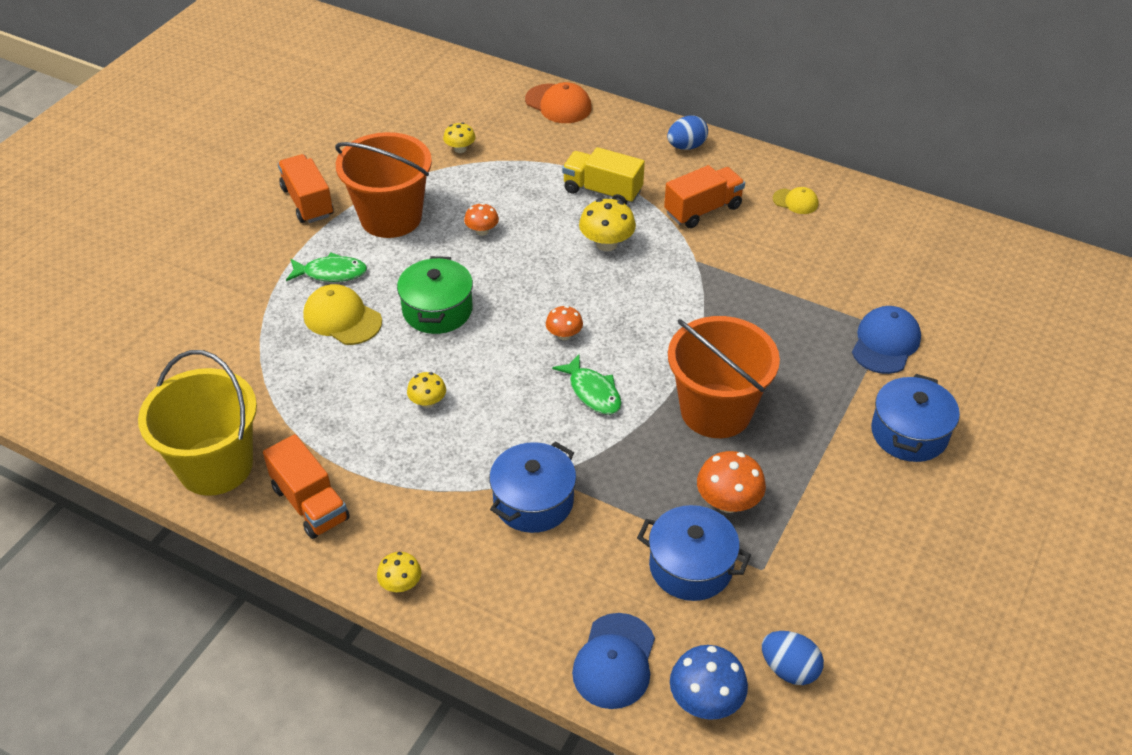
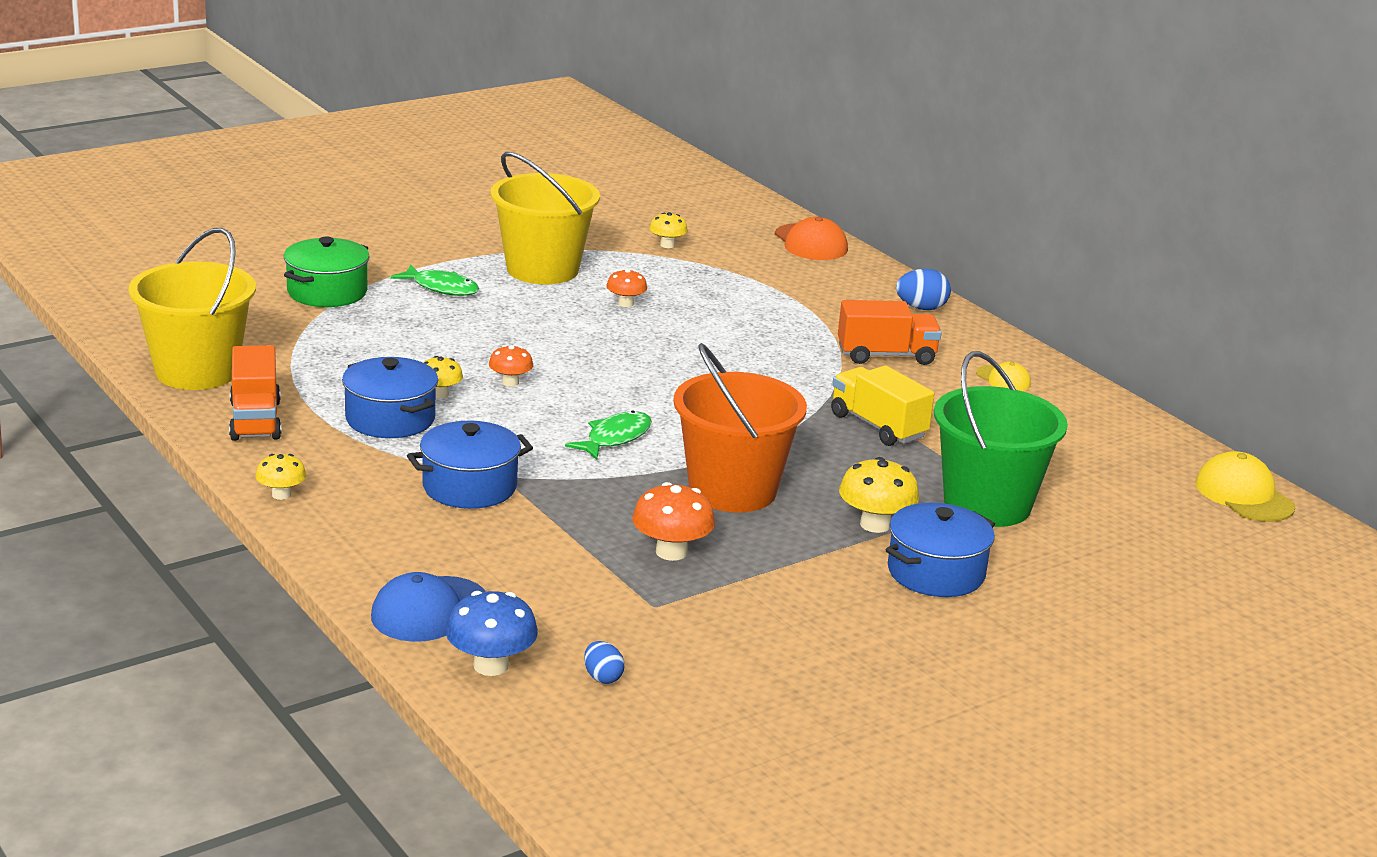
camera: 25 degrees right, 20 degrees down
(307, 202) = (471, 238): orange truck -> none
(342, 318) = (419, 318): yellow cap -> yellow cap (1244, 495)
(391, 217) = (542, 269): orange bucket -> yellow bucket
(437, 310) = (519, 340): green pot -> green pot (327, 292)
(564, 335) = (630, 393): orange mushroom -> orange mushroom (510, 382)
(592, 392) = (615, 438): green fish -> green fish turned 135 degrees counterclockwise
(602, 191) = (788, 312): yellow truck -> yellow truck (878, 426)
(606, 244) = (749, 348): yellow mushroom -> yellow mushroom (875, 524)
(690, 566) = (580, 579): blue pot -> blue pot (390, 419)
(789, 669) = (602, 677): blue egg -> blue egg, size x0.64
(885, 343) = (987, 504): blue cap -> green bucket

